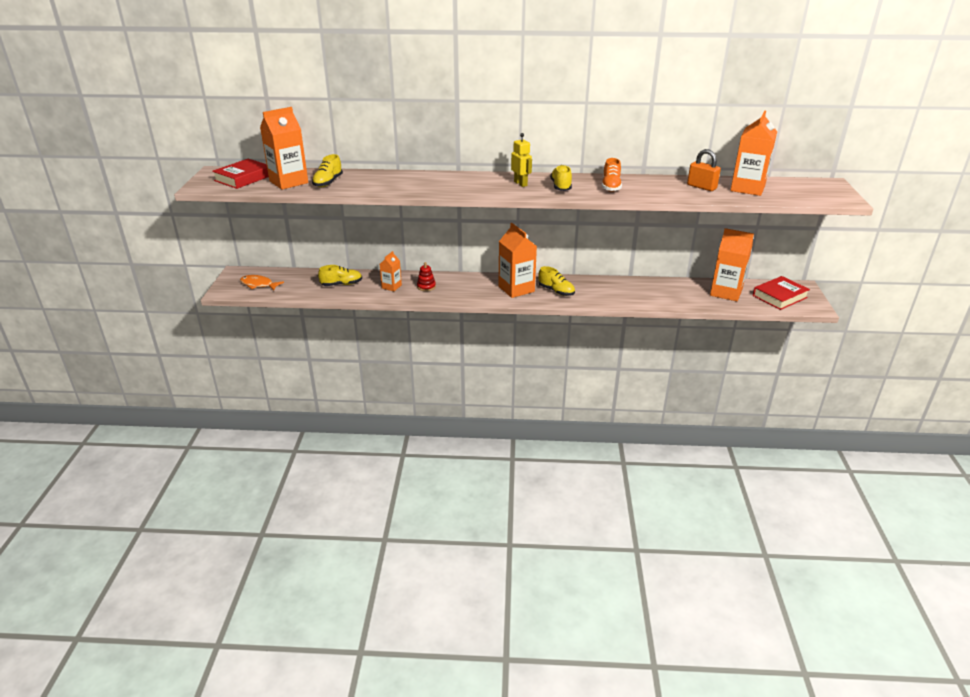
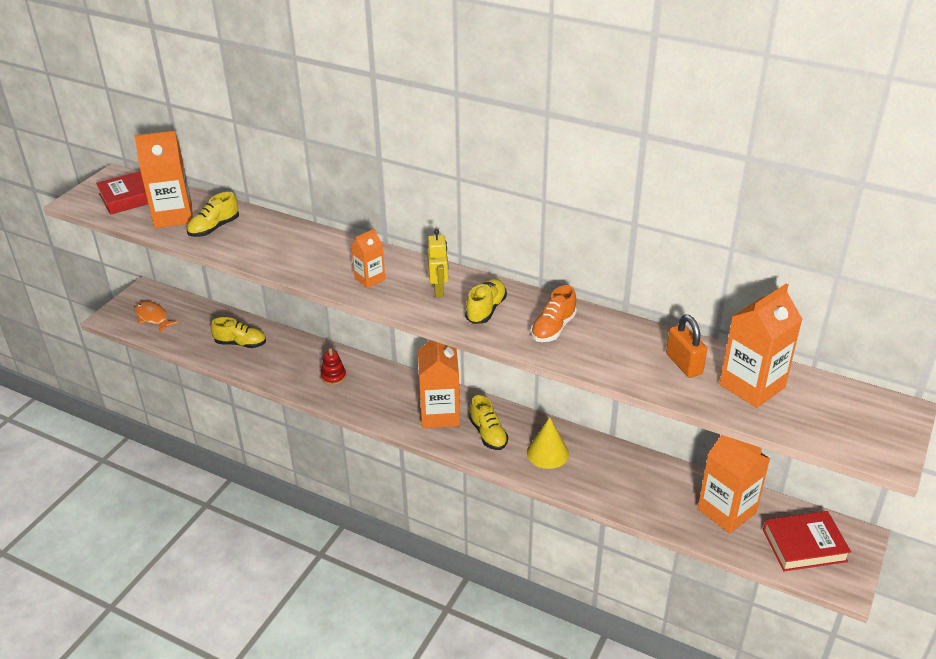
camera: 25 degrees right, 5 degrees up
(391, 286) = (293, 364): orange carton -> orange carton (369, 279)
(601, 291) = (547, 453): none -> yellow cone

